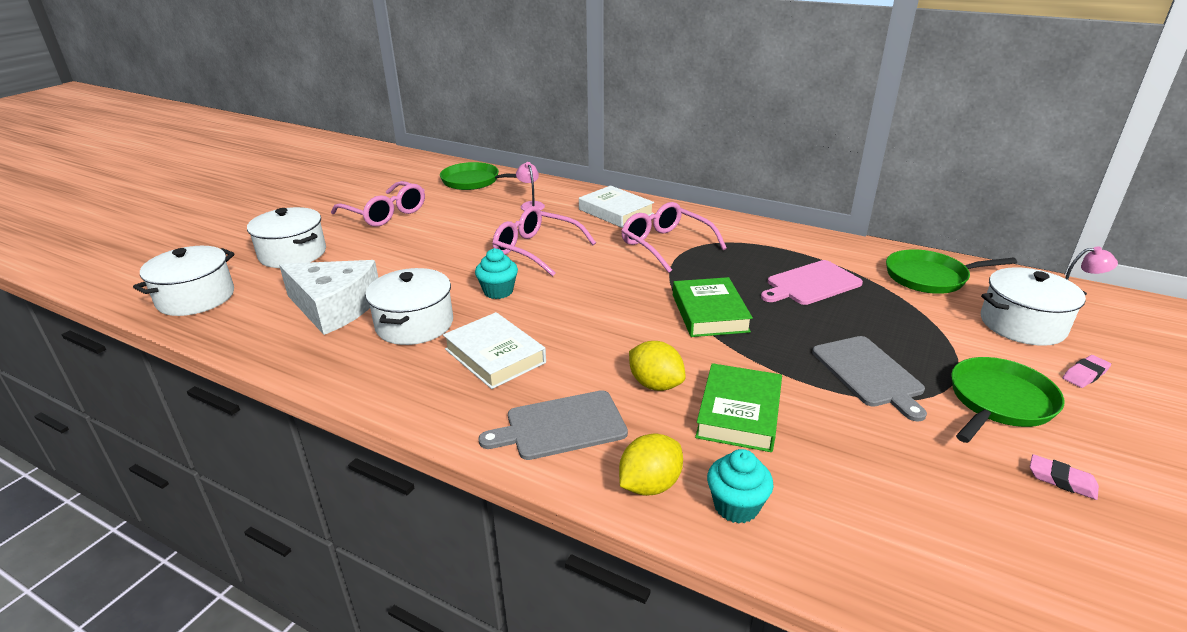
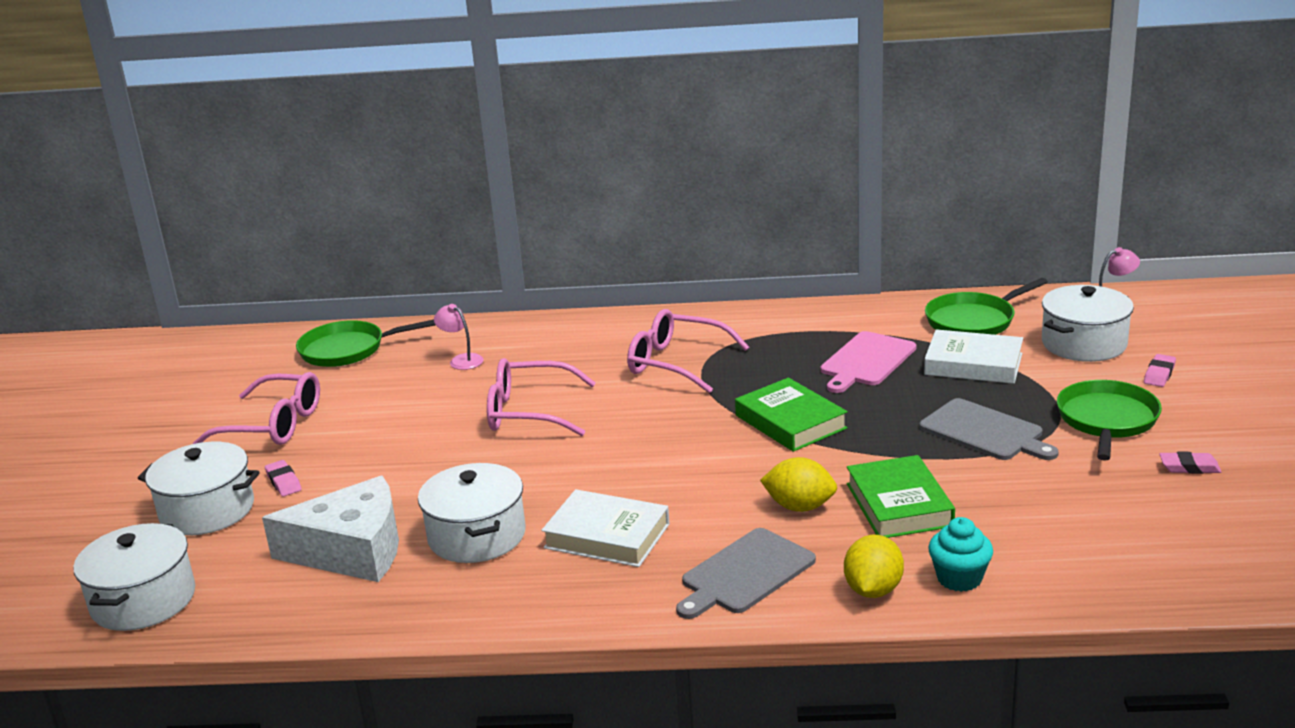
camera: 25 degrees left, 5 degrees down
(350, 250) = (284, 482): none -> pink eraser
(498, 291) = (536, 471): turquoise cupcake -> none
(615, 212) = (578, 340): white book -> white book (973, 364)

